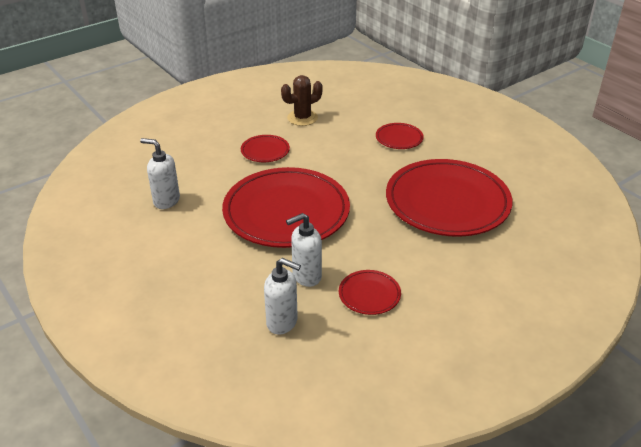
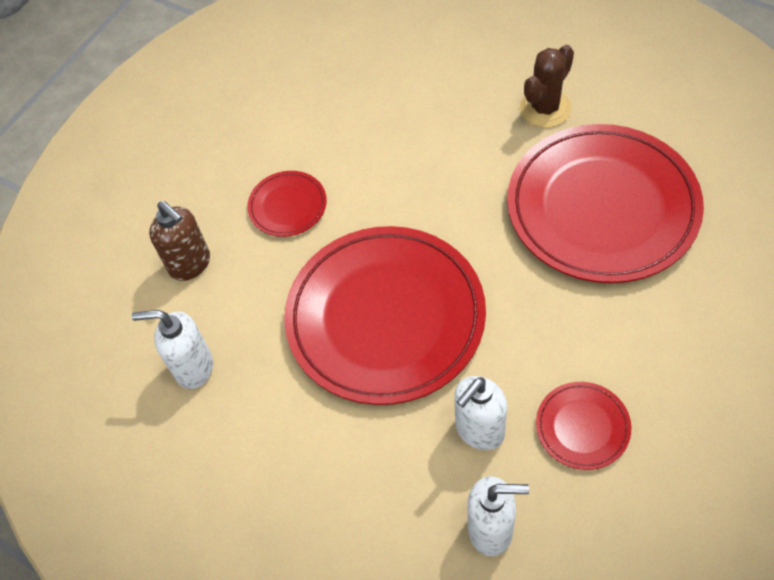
camera: 15 degrees left, 20 degrees up
(196, 159) = (190, 264): none -> brown soap dispenser
(302, 118) = (307, 115): brown cactus -> brown cactus (545, 108)
(399, 138) = (472, 105): red plate -> none

